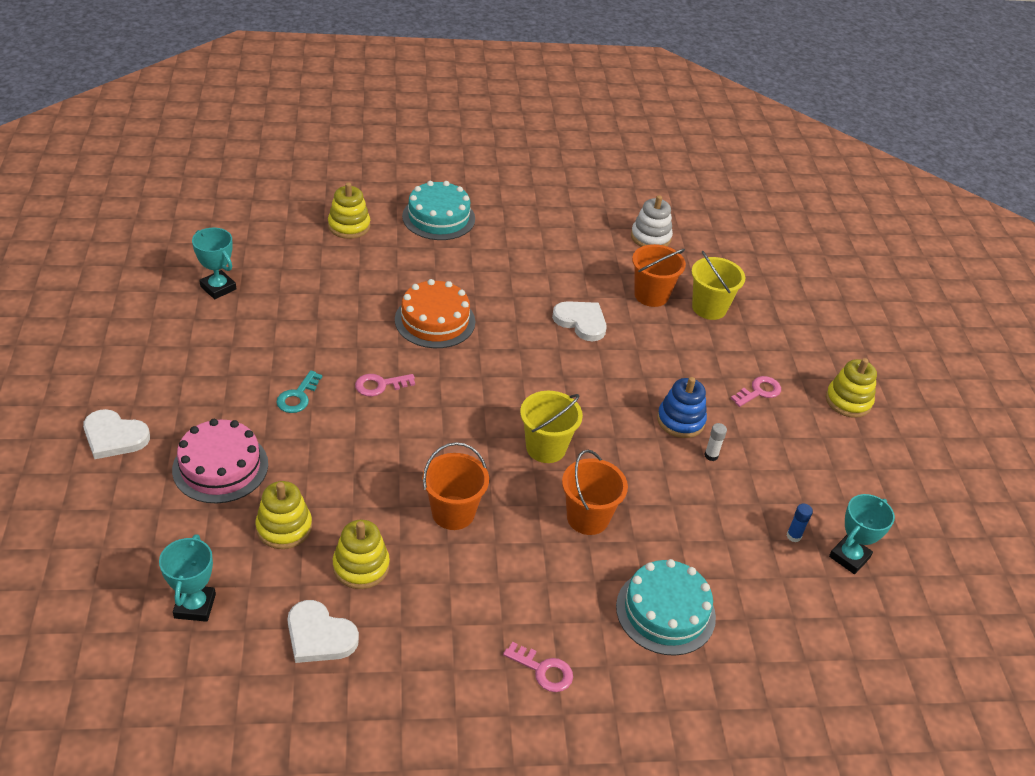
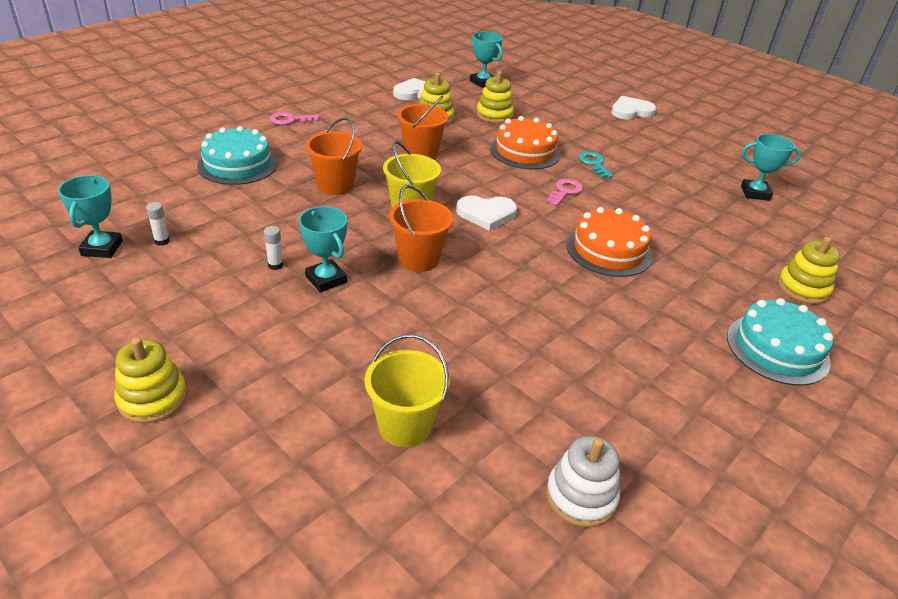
camera: 140 degrees right, 5 degrees down
(220, 467) = (565, 121): pink cake -> none
(339, 451) = (525, 151): none -> orange cake
(581, 322) = (508, 320): white heart -> white heart (486, 214)
(651, 295) = (482, 398): orange bucket -> orange bucket (418, 259)
(680, 420) = (326, 279): blue stacking toy -> turquoise trophy
(759, 391) = (269, 350): pink key -> none
(793, 536) = (162, 241): blue glue stick -> white glue stick

